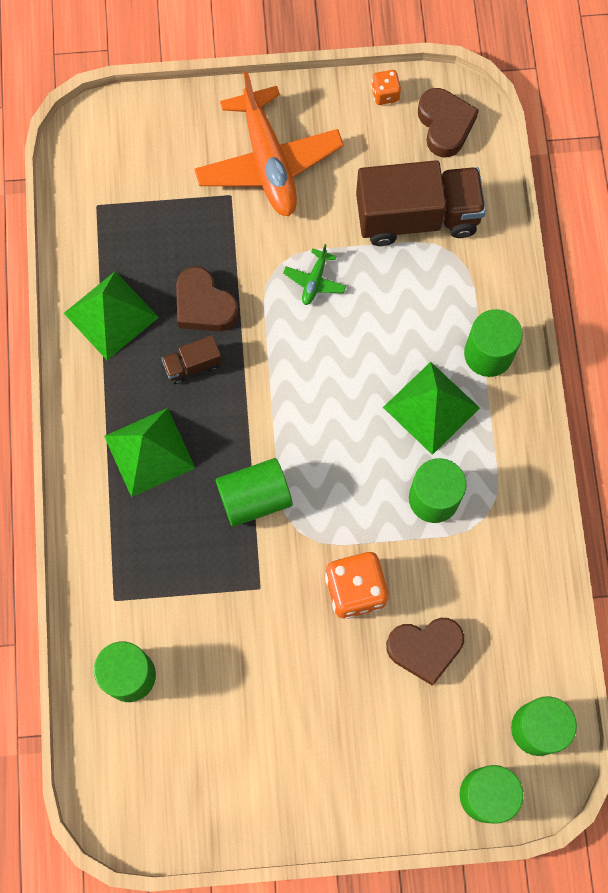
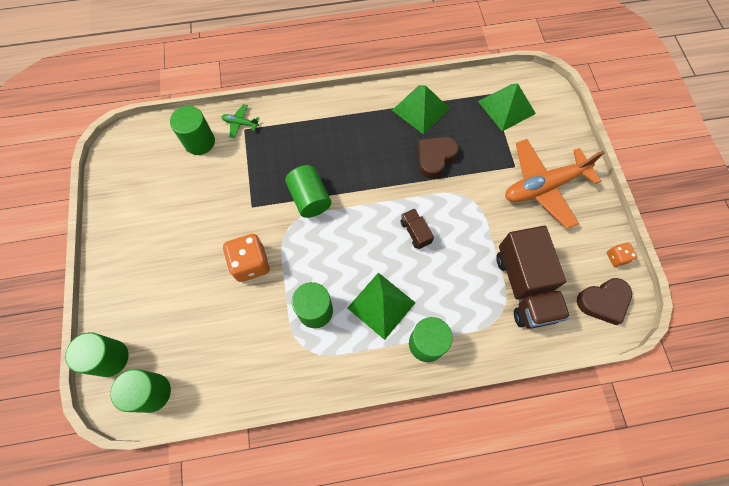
camera: 85 degrees right, 5 degrees down
(149, 451) = (336, 138): green pyramid -> green pyramid (506, 107)
(193, 365) = (394, 156): brown truck -> brown truck (415, 232)
(314, 281) = (463, 222): green plane -> green plane (240, 123)
(425, 649) = (210, 311): brown heart -> none

